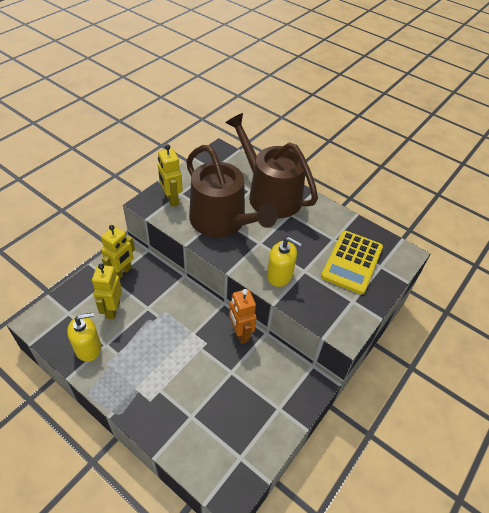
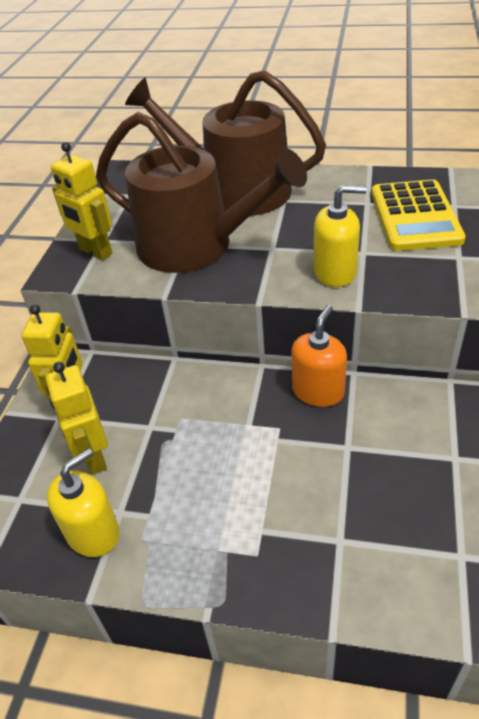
camera: 20 degrees left, 5 degrees down
(240, 333) = (318, 391): orange robot -> orange soap dispenser

